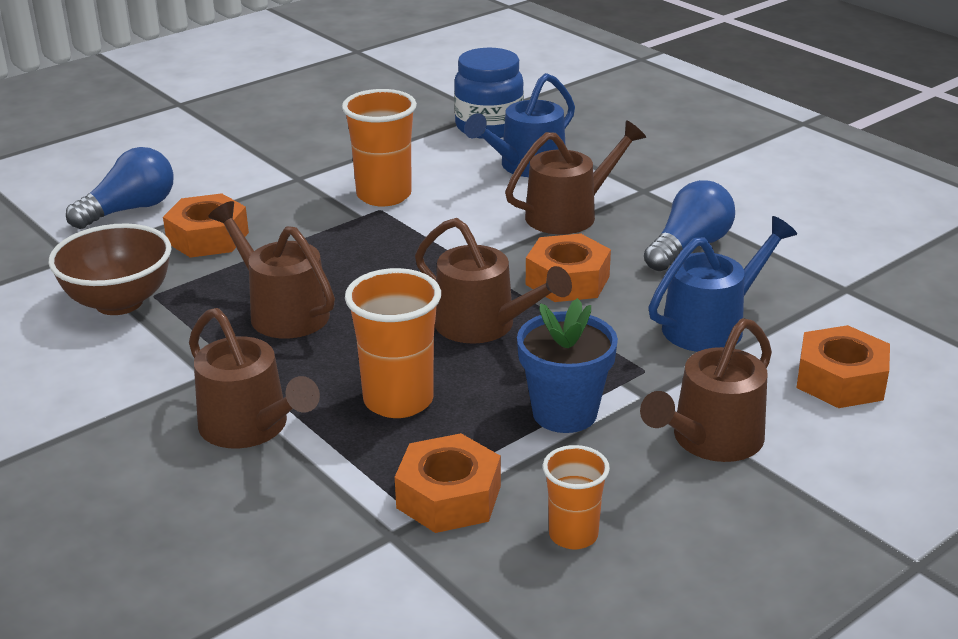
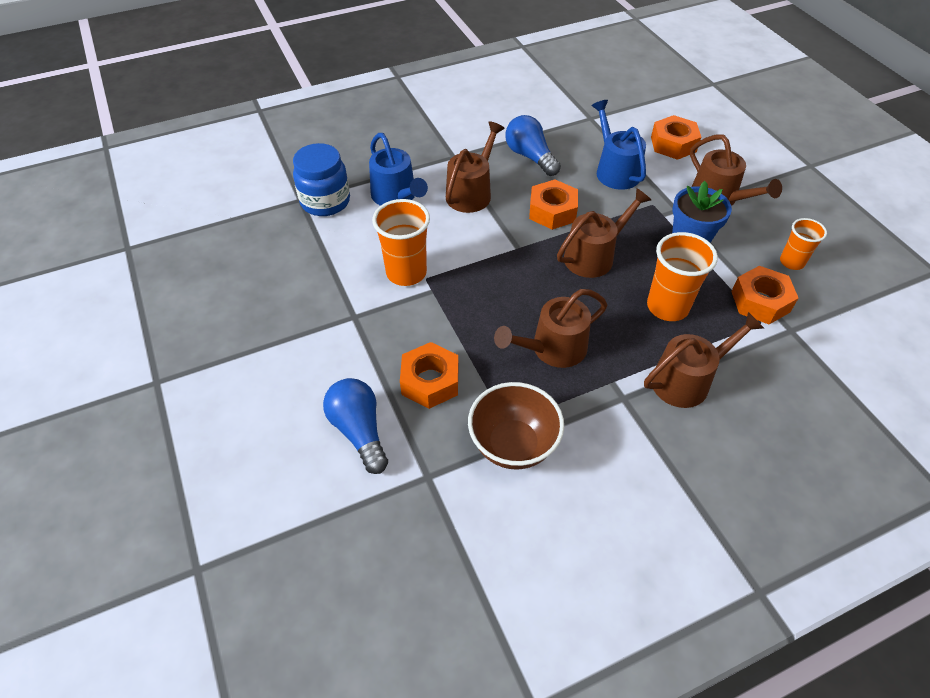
camera: 75 degrees left, 20 degrees up
(569, 214) = (471, 192): brown watering can -> brown watering can turned 45 degrees clockwise

